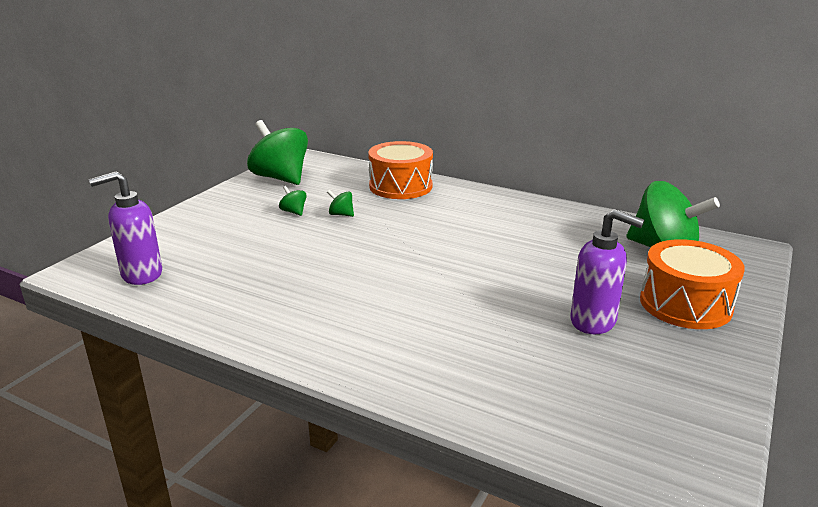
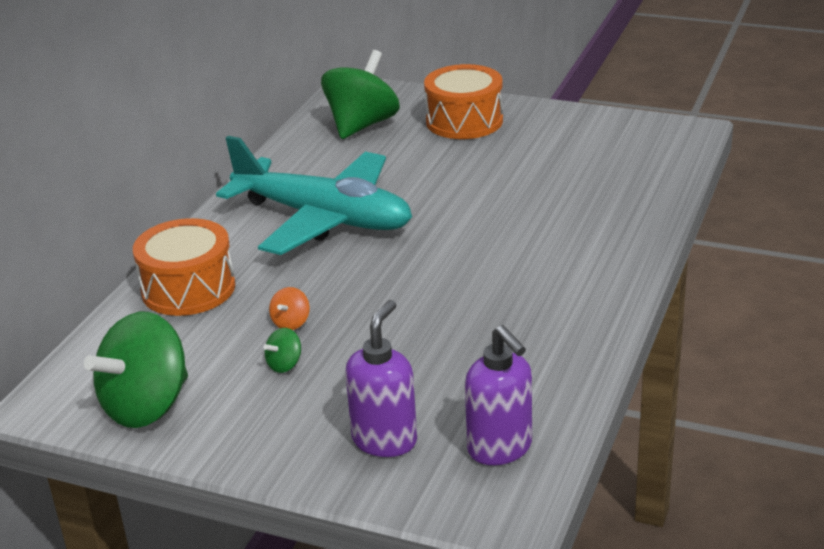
camera: 95 degrees left, 5 degrees up
(341, 214) = (291, 323): green spinning top -> orange spinning top
(484, 228) = (324, 218): none -> turquoise plane
(593, 322) = (507, 158): purple soap dispenser -> purple soap dispenser (385, 440)

